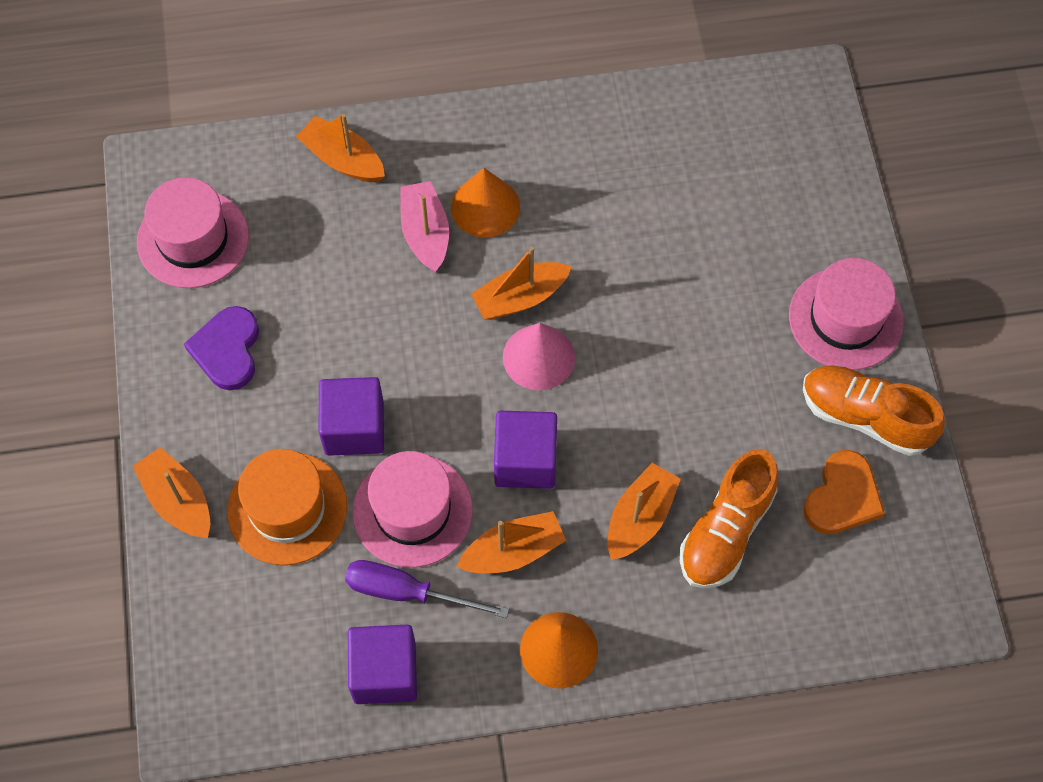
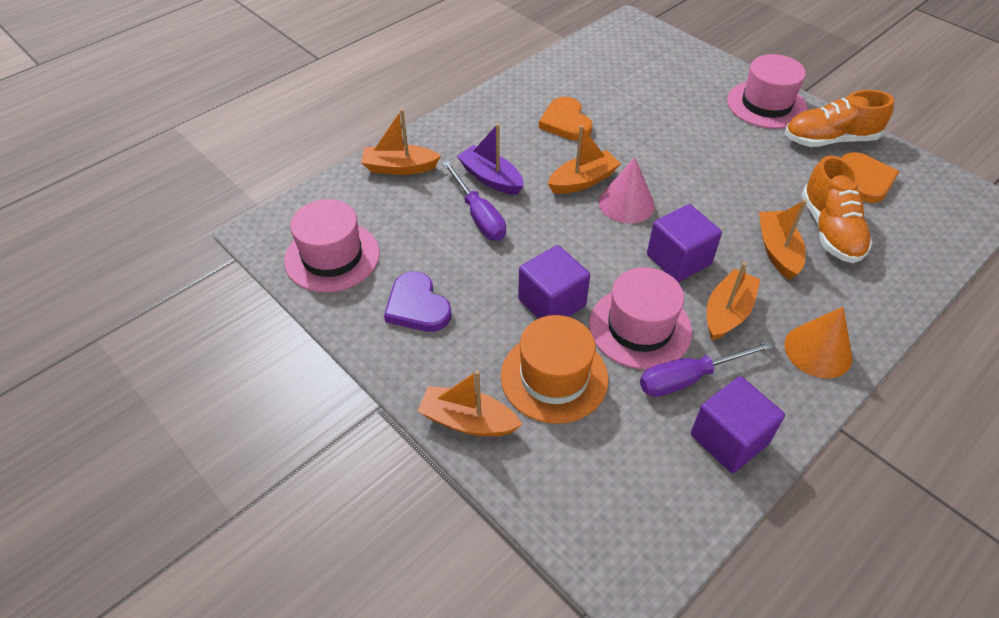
camera: 35 degrees left, 15 degrees down
(372, 276) = (478, 216): none -> purple screwdriver
(425, 233) = (491, 178): pink boat -> purple boat
(485, 207) = (514, 149): orange cone -> none
(520, 298) = (583, 181): orange boat -> orange boat turned 150 degrees counterclockwise
(577, 201) = (566, 122): none -> orange heart

